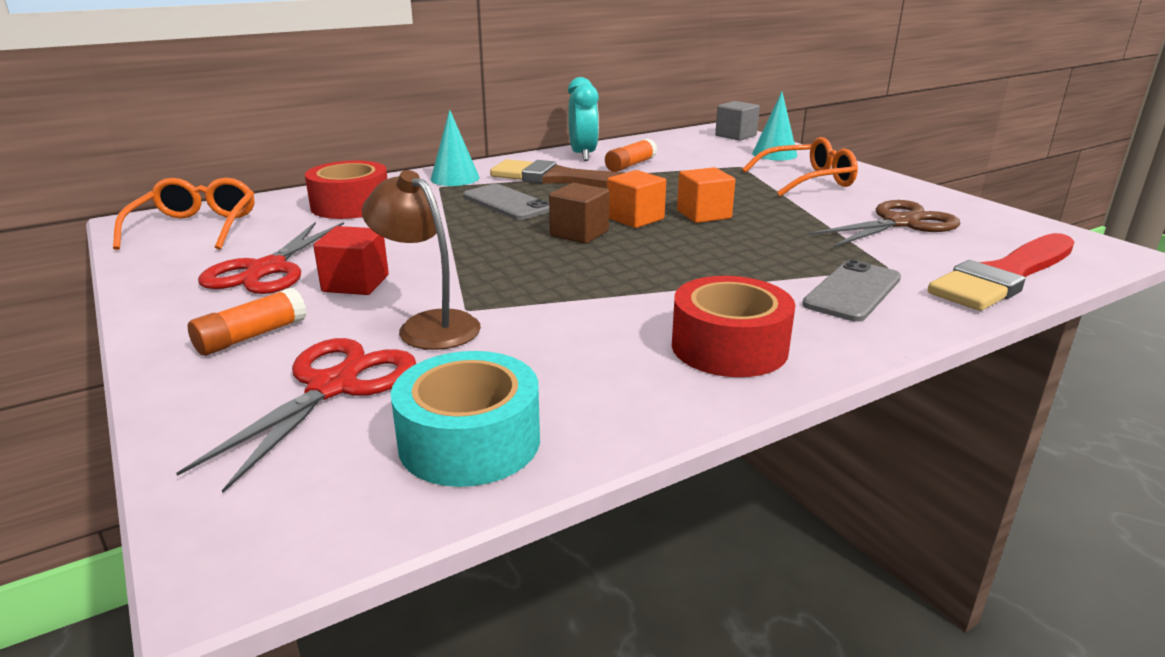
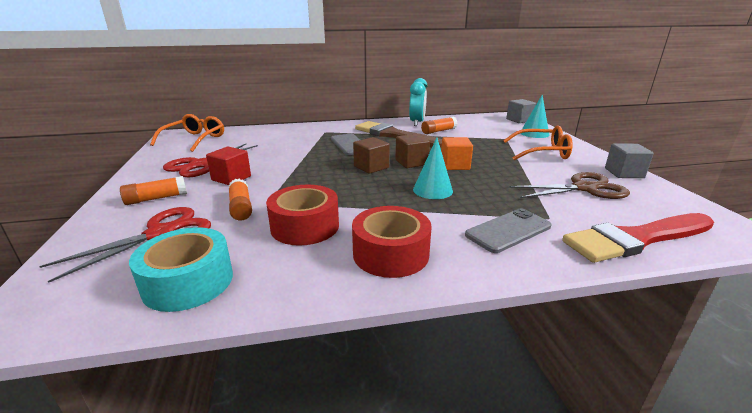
camera: 20 degrees right, 0 degrees up
(351, 205) = (272, 137): red tape -> red tape (305, 226)
(428, 325) = (241, 207): brown lamp -> orange glue stick
(455, 178) = (337, 128): turquoise cone -> turquoise cone (432, 190)
(635, 218) = (411, 162): orange cube -> brown cube
(931, 196) = (624, 173): none -> grey cube

